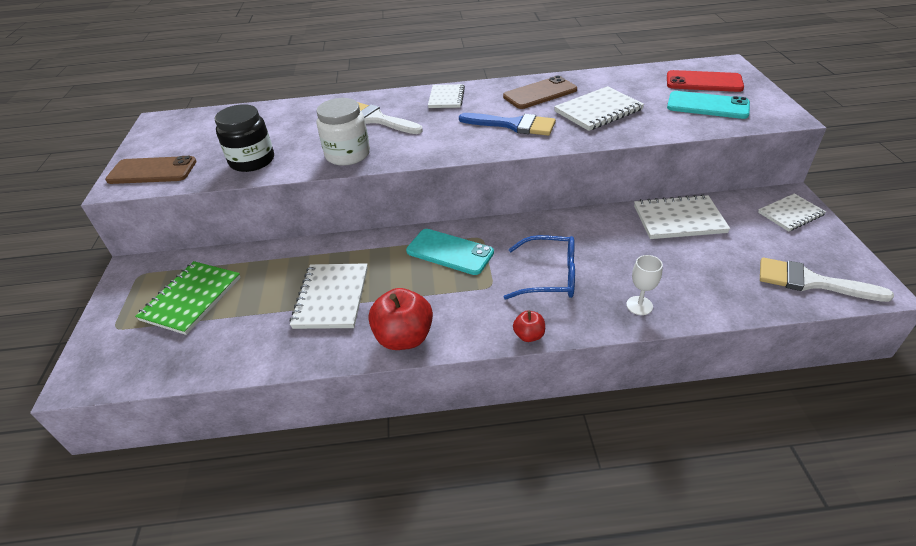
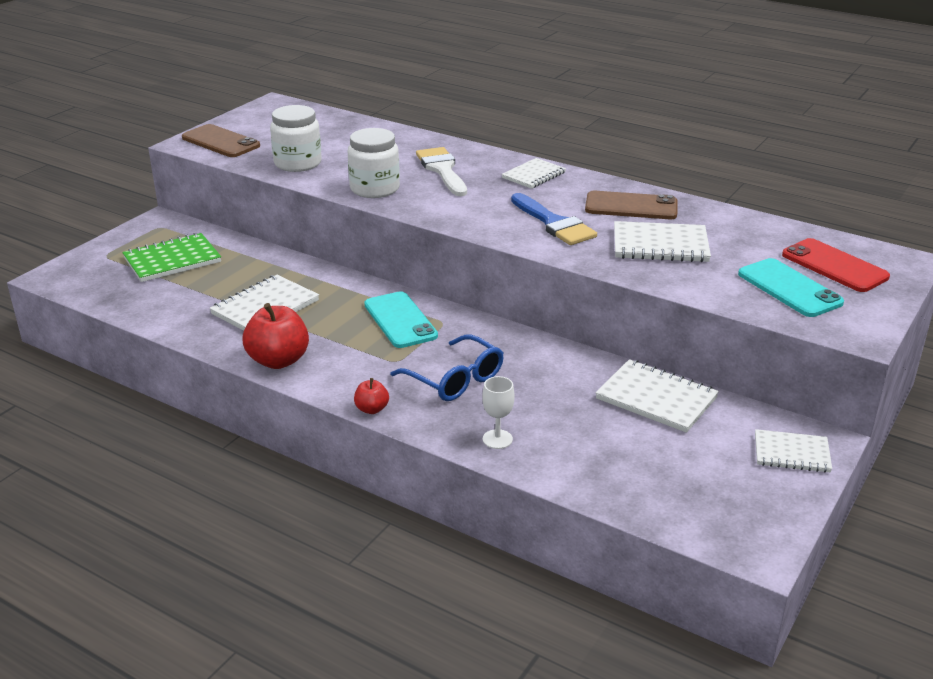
camera: 35 degrees right, 10 degrees down
(252, 161) = (298, 163): black jar -> white jar
(811, 282) = (699, 511): white brush -> none

